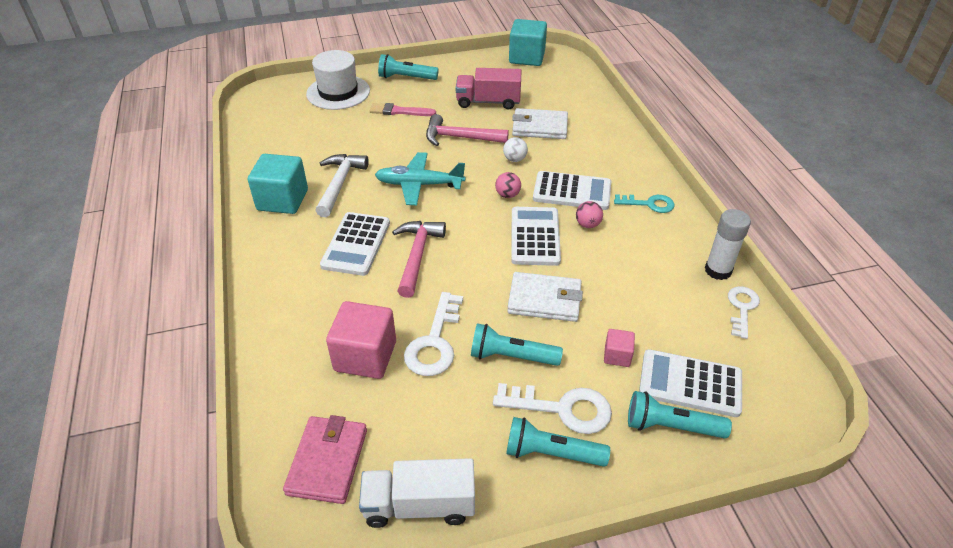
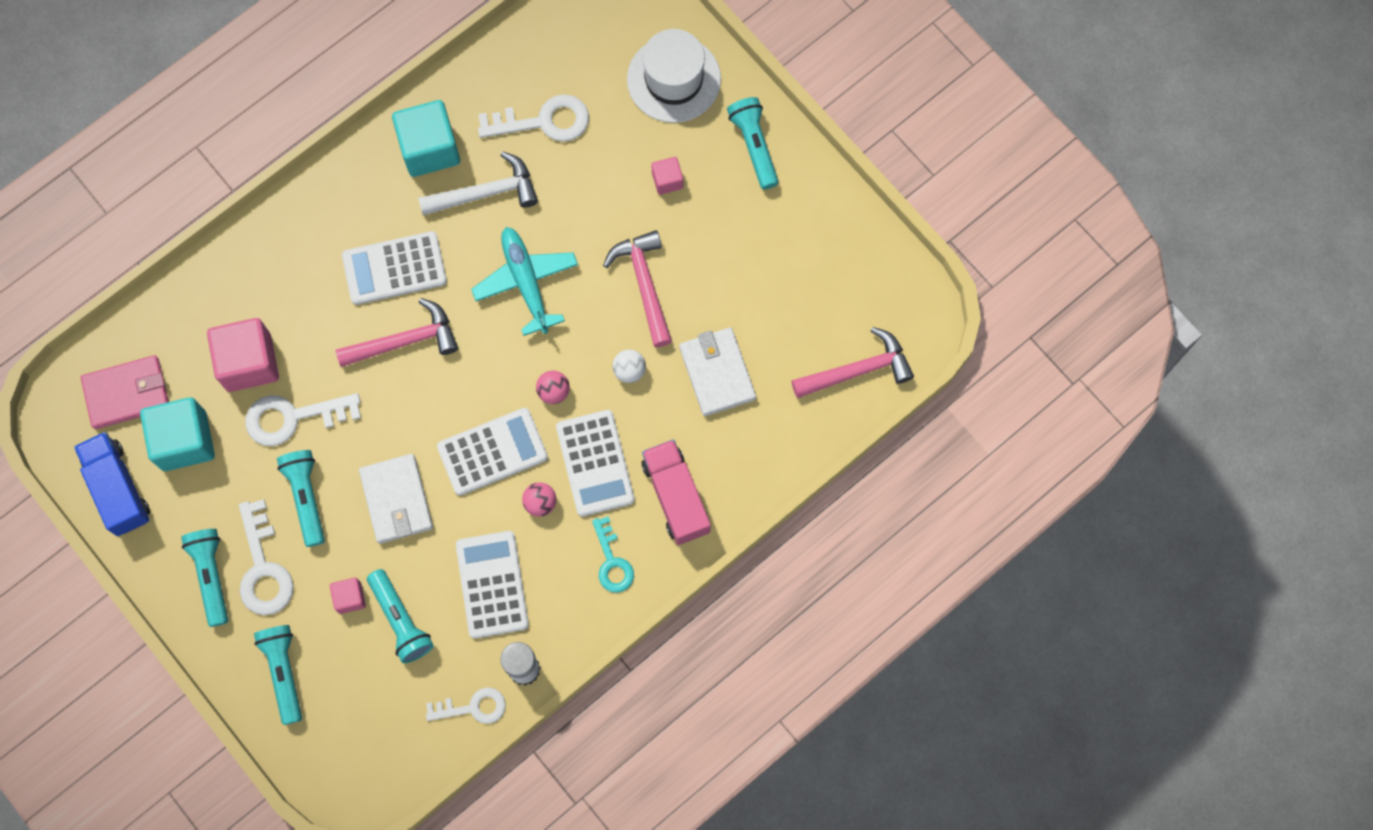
camera: 65 degrees right, 30 degrees up
(314, 146) = (543, 121): none -> white key
(399, 111) = (667, 180): pink brush -> pink cube
(419, 505) = (118, 489): white truck -> blue truck
(488, 102) = (746, 282): pink truck -> pink truck (676, 497)
(527, 57) = (894, 284): turquoise cube -> turquoise cube (184, 441)
(570, 81) = (858, 370): none -> pink hammer
(650, 329) = (400, 620): none -> turquoise flashlight
(690, 384) = (343, 677): white calculator -> white calculator (492, 584)

